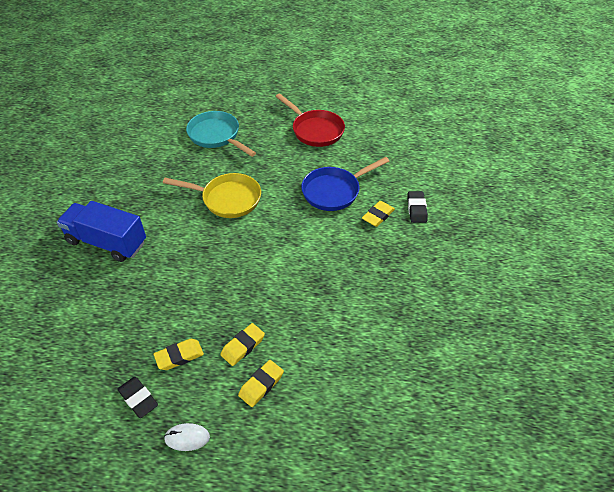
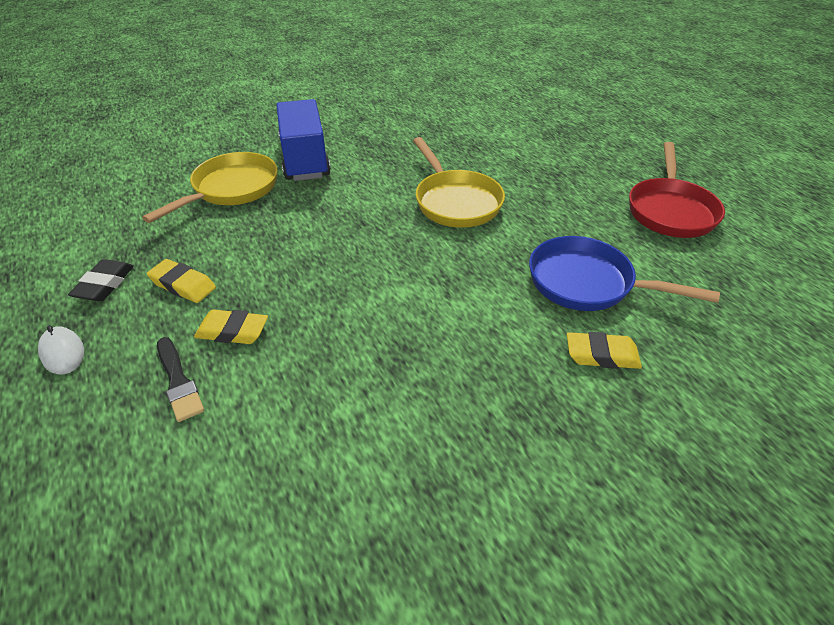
camera: 55 degrees right, 5 degrees down
(100, 294) = (231, 189): none -> yellow pan
(216, 136) = (541, 146): turquoise pan -> none
(261, 385) = (178, 381): yellow eraser -> black brush
(416, 209) = (679, 398): black eraser -> none

